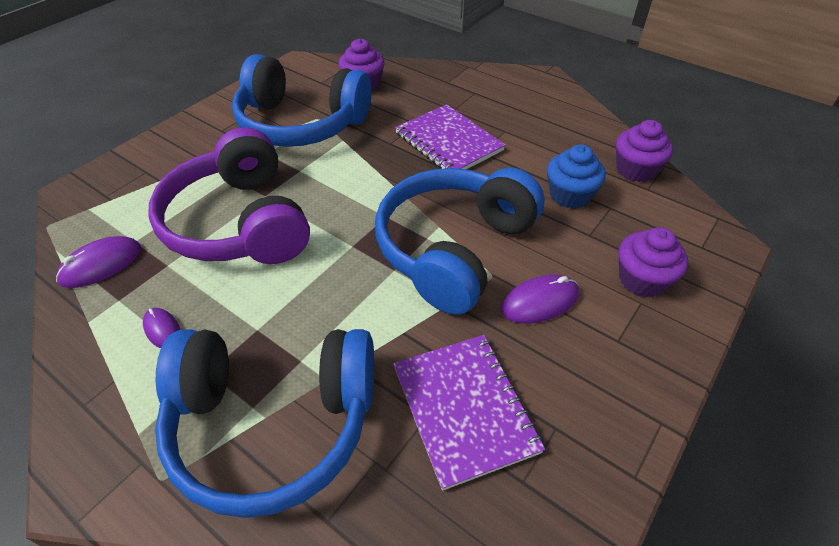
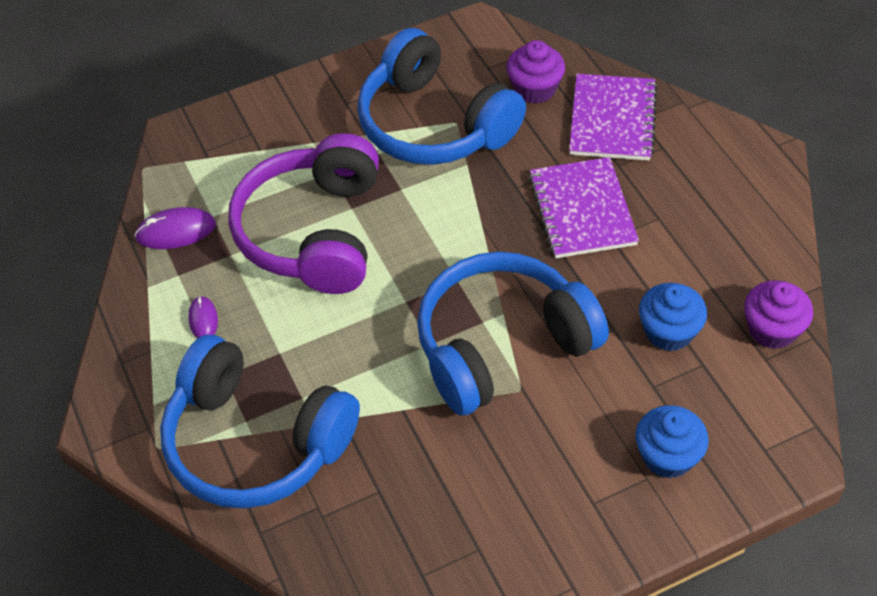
camera: 30 degrees right, 5 degrees up
(465, 409) = (413, 499): purple notebook -> purple notebook (612, 120)
(539, 302) = (547, 434): purple mouse -> none
(642, 279) = (667, 456): purple cupcake -> blue cupcake

